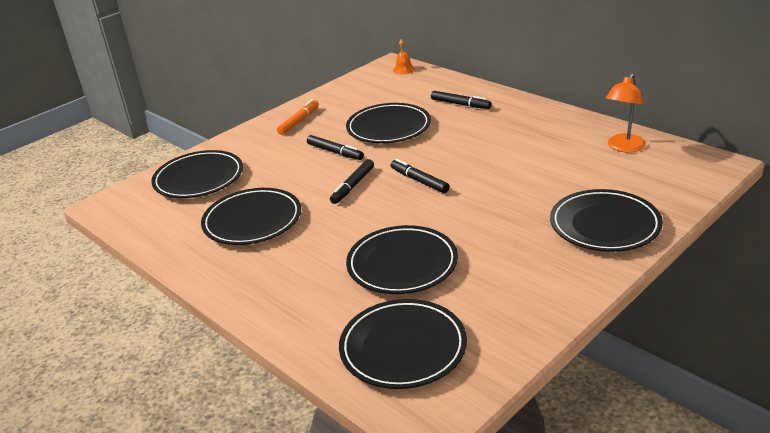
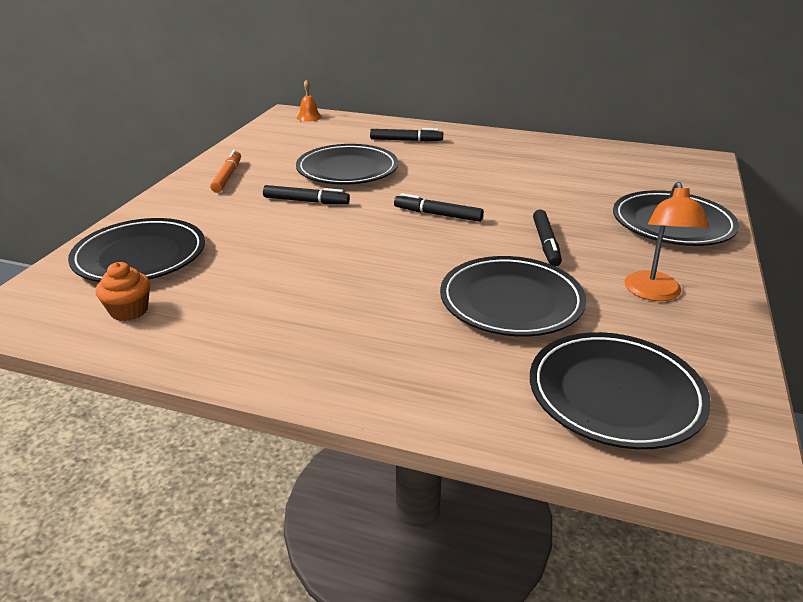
camera: 30 degrees left, 0 degrees up
(166, 217) = (129, 310): none -> orange cupcake
(252, 221) = (267, 291): black plate -> none
(353, 186) = (364, 231): black marker -> black marker (546, 243)
(623, 147) = (608, 157): orange lamp -> orange lamp (654, 293)

